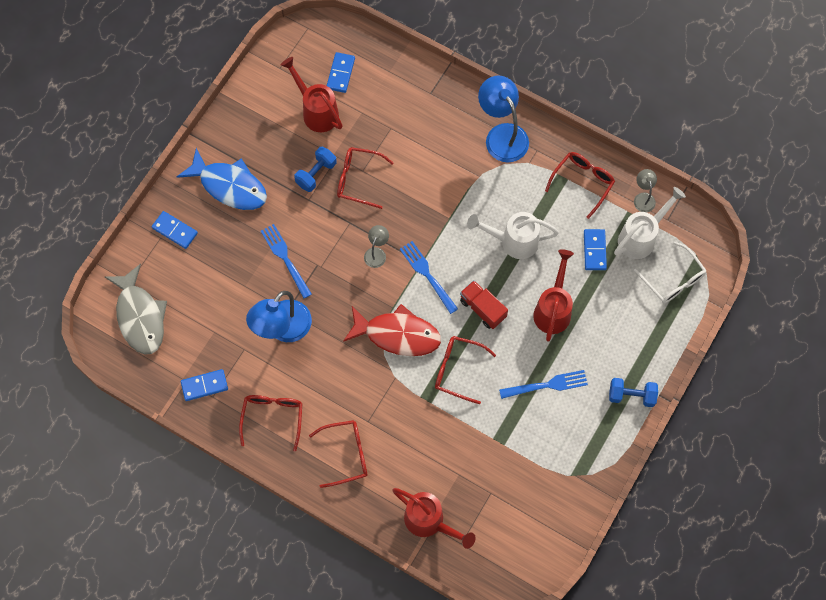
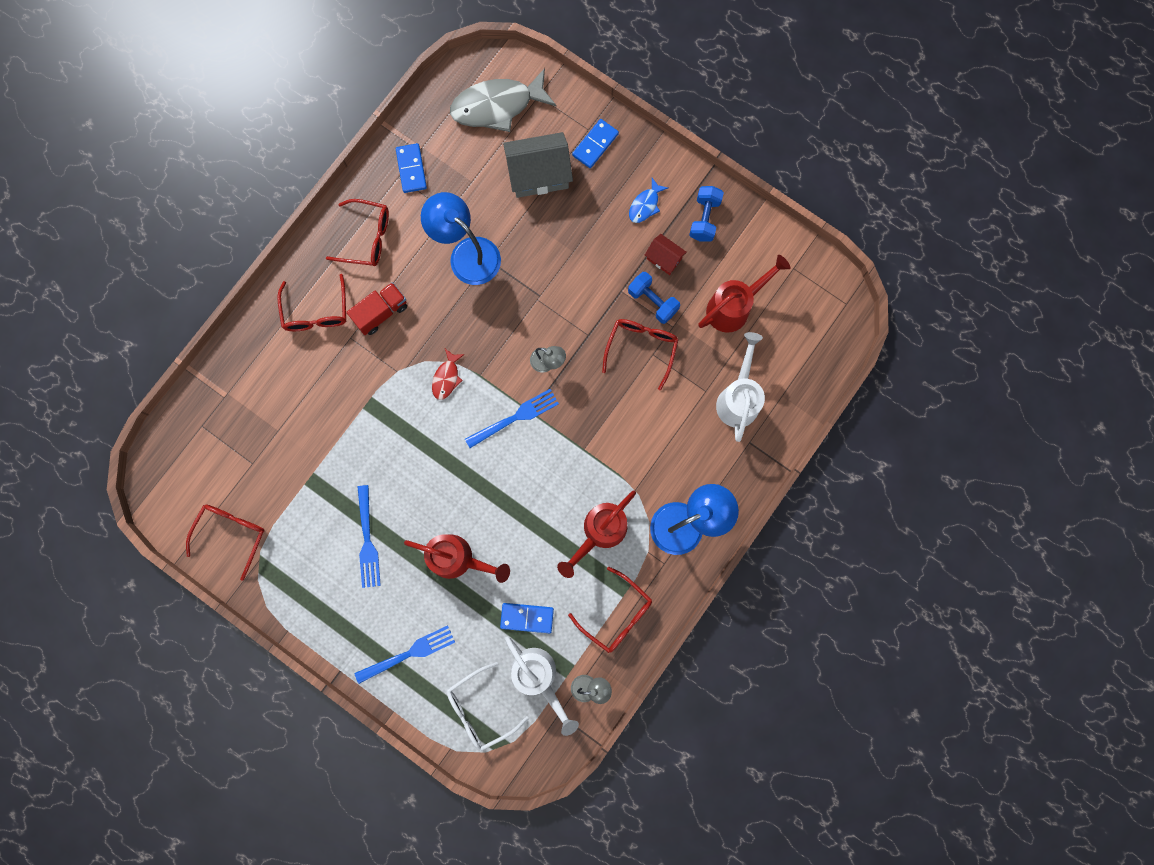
camera: 95 degrees right, 10 degrees up
(205, 275) = (539, 174): none -> grey house
(229, 186) = (645, 205): blue fish -> blue fish, size x0.48
(277, 167) = (664, 258): none -> red house
(285, 258) = (550, 261): blue fork -> blue fork (409, 653)
(341, 73) = (782, 338): blue domino -> none
(397, 334) = (447, 378): red fish -> red fish, size x0.48
(429, 522) = (230, 394): red watering can -> red watering can (600, 532)
(458, 370) = (397, 441): red glasses -> red glasses (231, 535)
(482, 309) = (467, 477): red truck -> red truck (381, 312)
(513, 241) = (547, 521): white watering can -> white watering can (738, 398)
(631, 395) = (343, 638): blue dumbbell -> blue dumbbell (704, 219)

